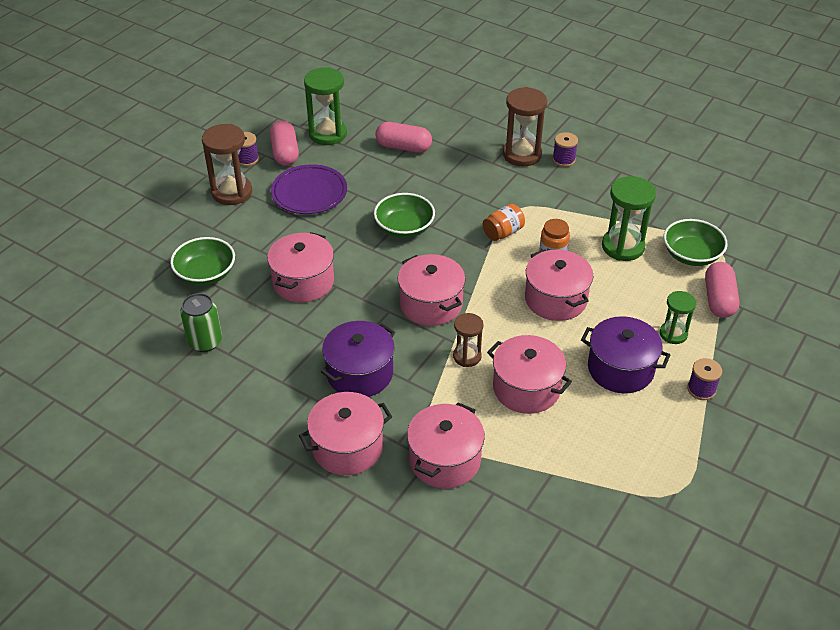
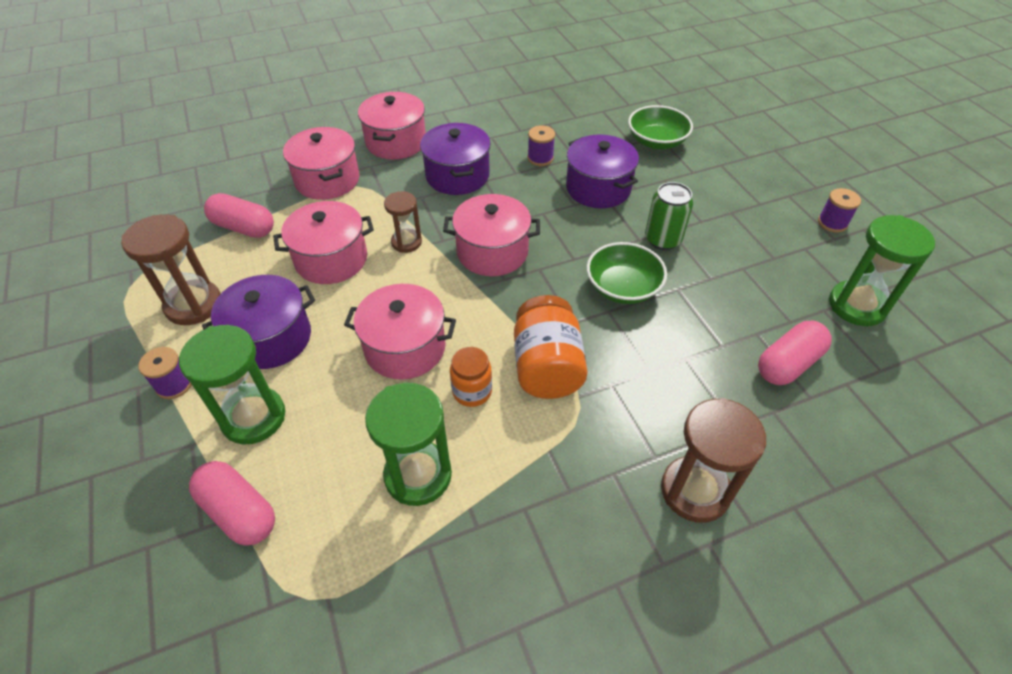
camera: 125 degrees right, 5 degrees up
(205, 341) = (572, 117): green can -> green can (662, 239)
(232, 192) = (773, 193): brown hourglass -> brown hourglass (193, 305)
(285, 153) = (830, 255): pink capsule -> pink capsule (244, 228)
(303, 281) = (598, 188): pink pot -> purple pot
(309, 193) = (737, 243): purple plate -> none
(503, 232) = (547, 367): orange jar -> orange jar, size x1.67
(563, 160) = (648, 540): purple spool -> purple spool (540, 158)
(673, 334) = (253, 417): green hourglass -> green hourglass, size x1.66
(691, 255) = (330, 549): green bowl -> none

